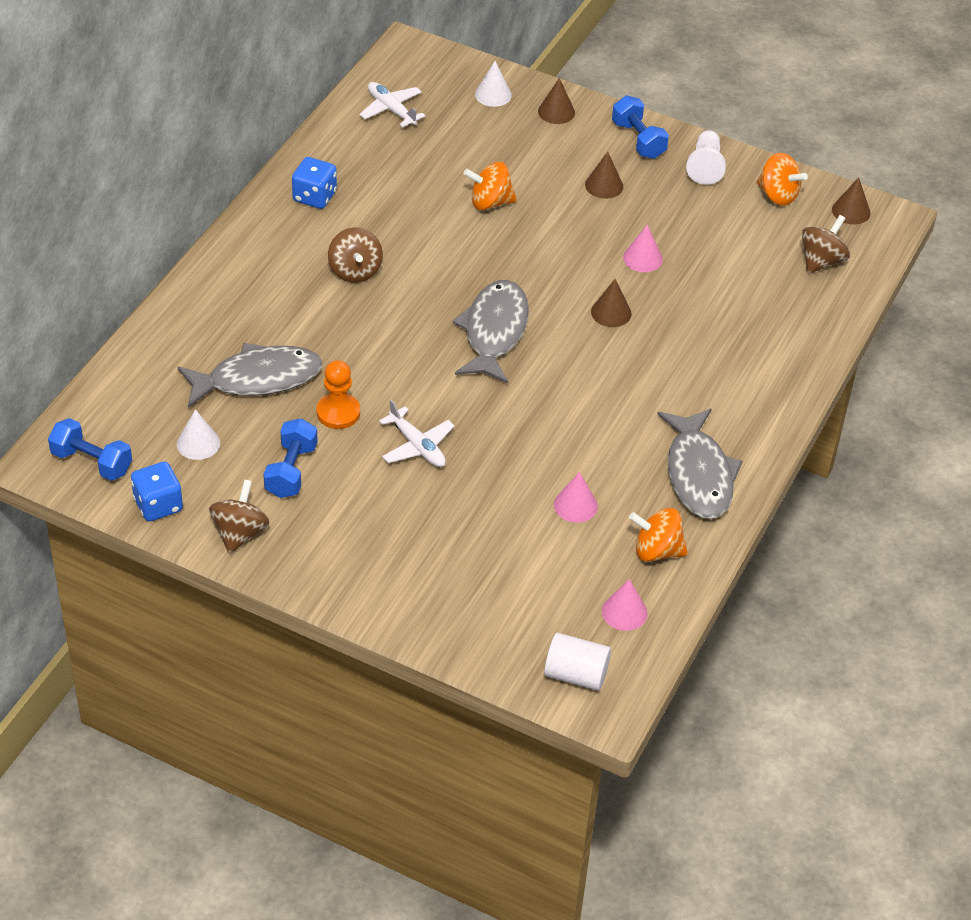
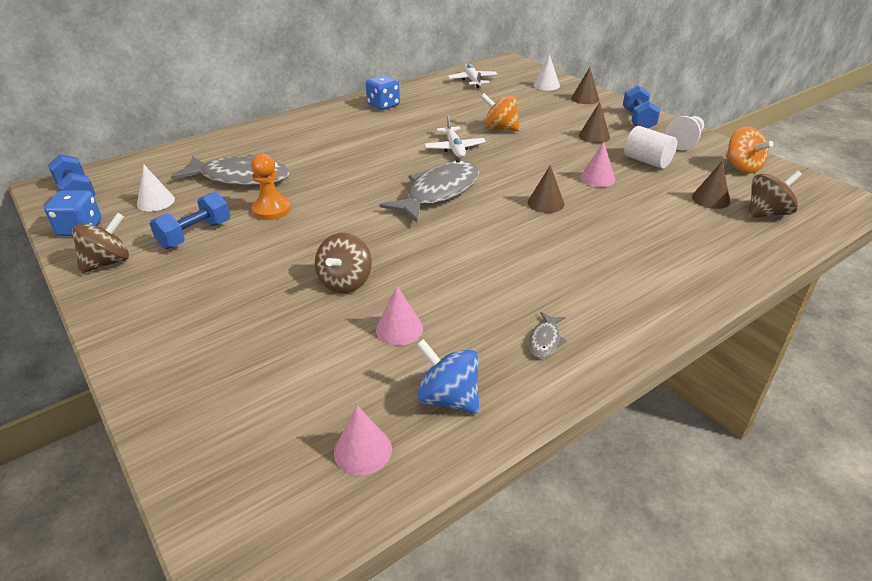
camera: 30 degrees right, 10 degrees down
(355, 271) = (371, 141): brown spinning top -> brown spinning top (345, 282)
(417, 446) = (306, 245): white plane -> white plane (454, 148)
(576, 674) = (248, 502): white cylinder -> white cylinder (647, 161)
(657, 551) = (448, 398): orange spinning top -> blue spinning top
(698, 474) = (545, 340): grey fish -> grey fish, size x0.41
(851, 211) = (810, 189): brown cone -> brown cone (710, 199)

